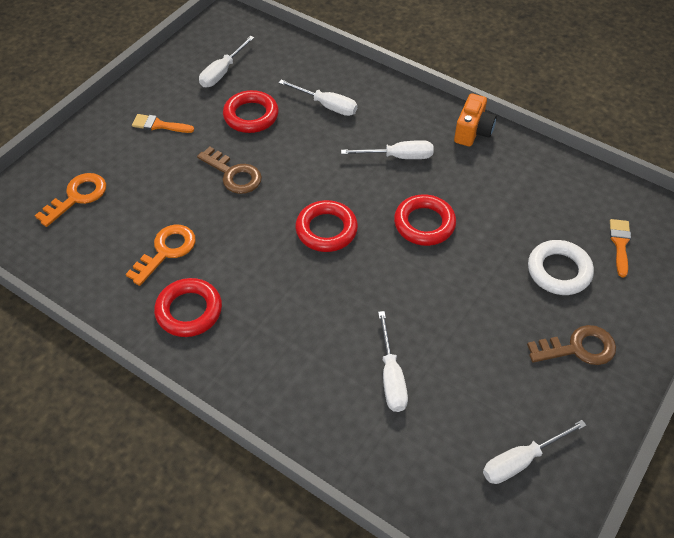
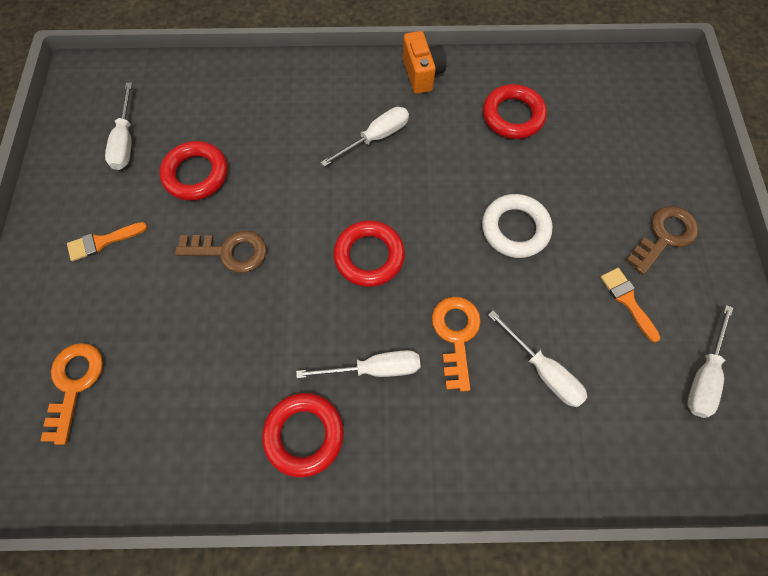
camera: 35 degrees left, 15 degrees up
(166, 251) = (226, 383): orange key -> orange key (456, 335)
(327, 105) = (265, 120): white screwdriver -> white screwdriver (374, 368)
(424, 224) = (452, 194): red ring -> red ring (513, 116)
(559, 271) = (595, 172): white ring -> white ring (515, 229)
(620, 244) = (621, 116): orange brush -> orange brush (627, 300)

